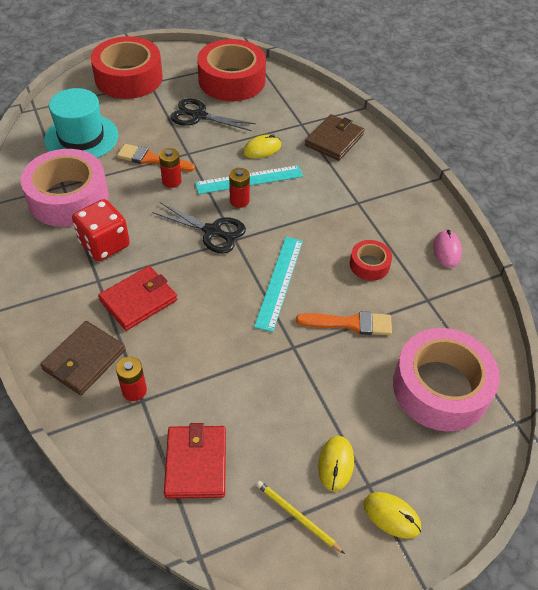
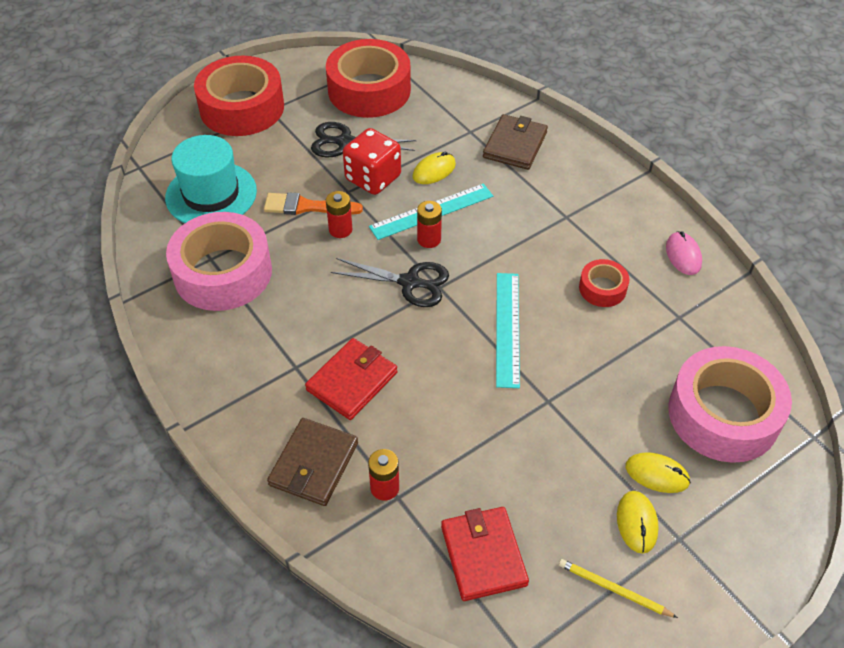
camera: 10 degrees left, 0 degrees up
(104, 244) = (287, 322): red dice -> red dice (373, 178)
(350, 323) = (602, 361): orange brush -> none
(391, 516) = (714, 566): yellow mouse -> yellow mouse (657, 474)

